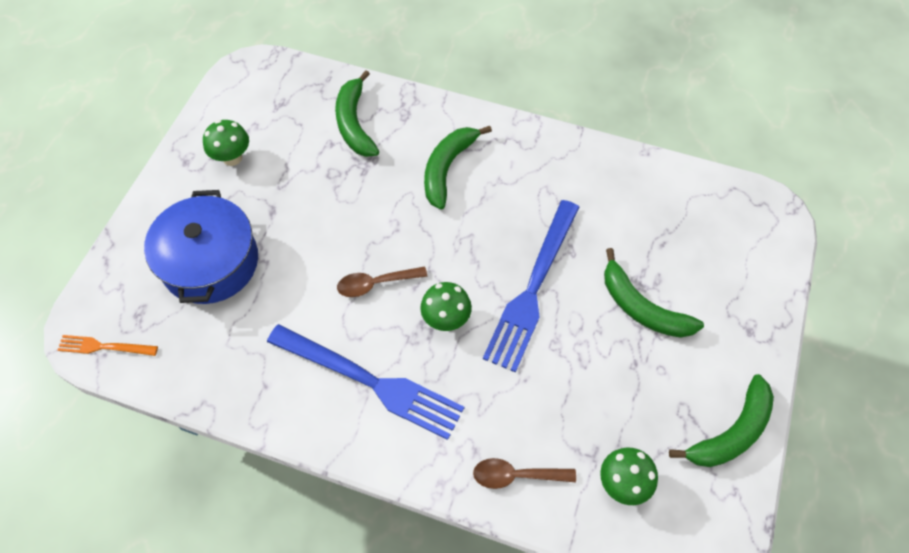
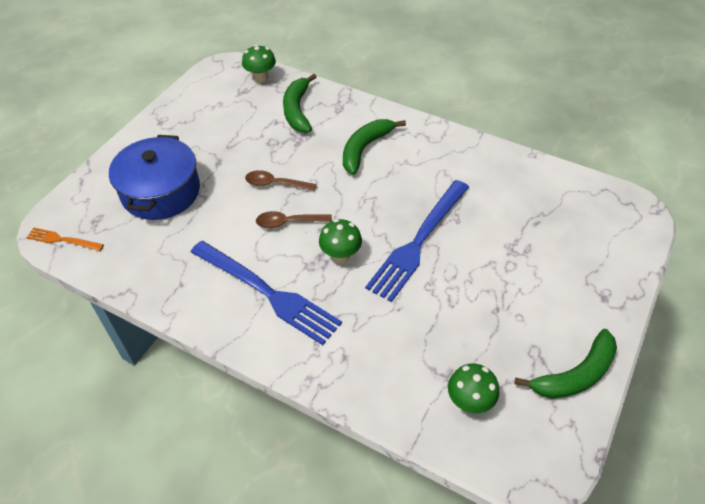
camera: 10 degrees right, 10 degrees down
(232, 158) = (196, 123): green mushroom -> green mushroom (261, 78)
(516, 475) = (376, 381): brown spoon -> brown spoon (275, 184)
(641, 307) = (510, 267): green banana -> none

